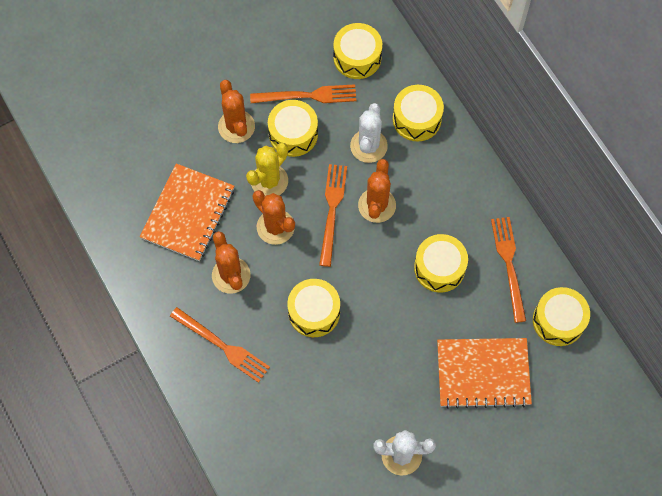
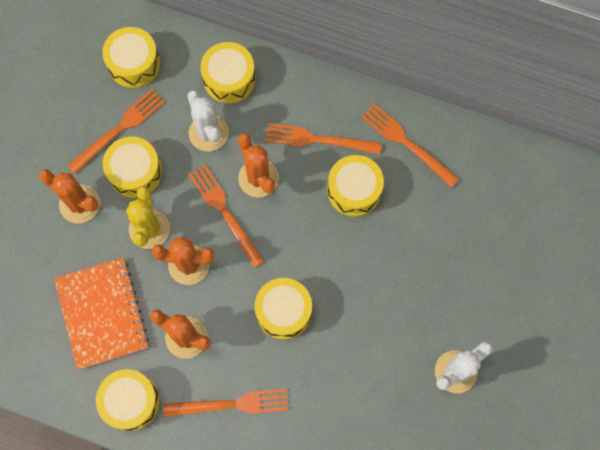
camera: 40 degrees left, 5 degrees up
(444, 212) = (318, 139): none -> orange fork
(483, 373) = (462, 250): orange notebook -> none
(558, 321) = (483, 158): yellow drum -> yellow drum (131, 401)

